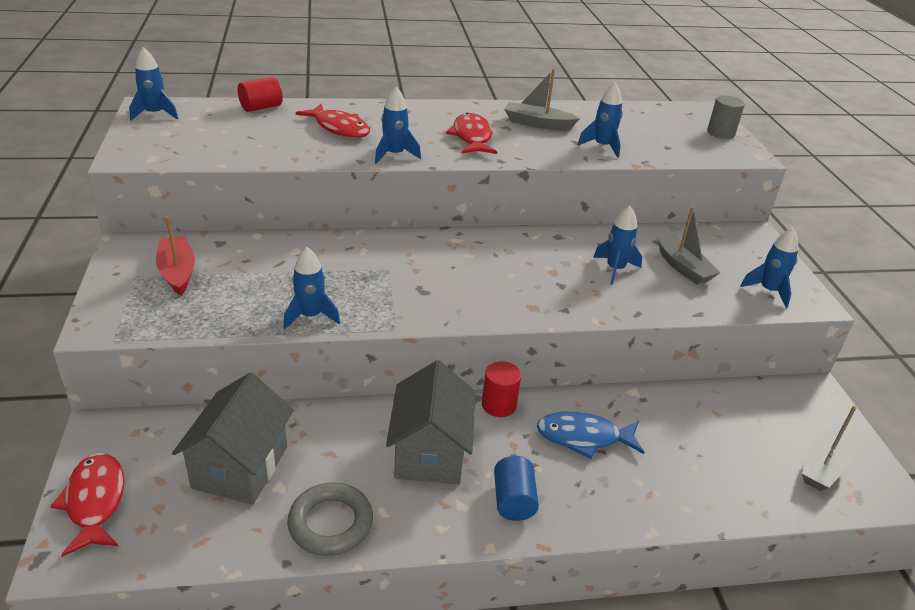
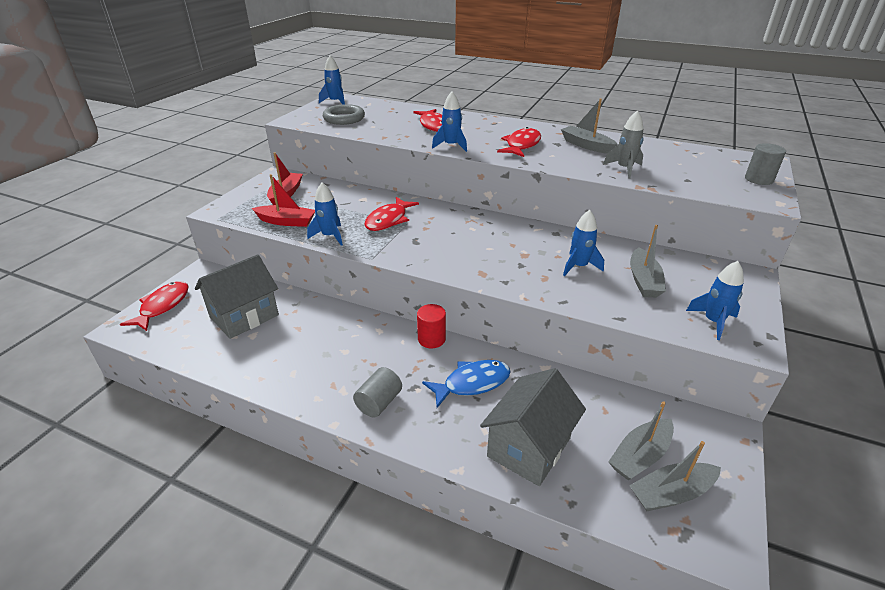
camera: 35 degrees right, 0 degrees up
(227, 313) = (287, 222): none -> red boat
(261, 107) = (400, 107): red cylinder -> none
(330, 523) = (258, 366): grey ring -> grey ring (344, 118)
(361, 272) = (388, 220): none -> red fish
(430, 452) = (356, 351): grey house -> grey house (529, 447)
(513, 500) = (379, 402): blue cylinder -> grey cylinder
(584, 437) = (472, 383): blue fish -> blue fish turned 120 degrees clockwise
(602, 146) = (624, 169): blue rocket -> grey rocket
(776, 444) = (640, 456): none -> grey boat

